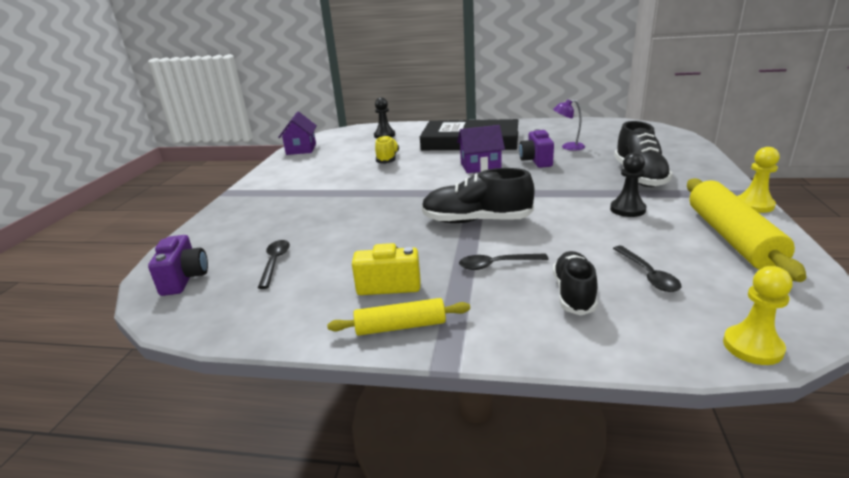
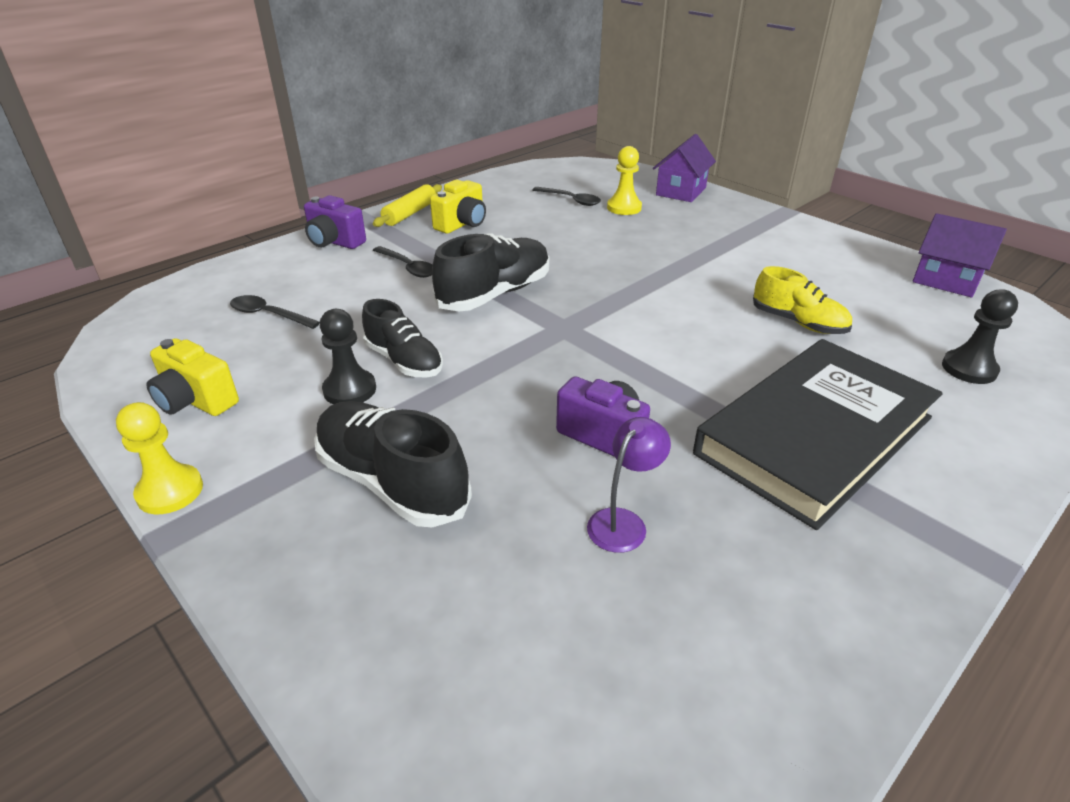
camera: 125 degrees right, 10 degrees up
(185, 279) = (596, 174): purple camera -> purple camera (334, 242)
(480, 166) = (655, 375): purple house -> purple house (681, 191)
(496, 265) = (408, 267): black spoon -> black spoon turned 105 degrees clockwise
(573, 293) = (319, 275): black shoe -> black shoe (404, 361)
(731, 237) = (196, 401): yellow rolling pin -> yellow camera
(752, 347) = (164, 296): yellow pawn -> yellow pawn (624, 208)

